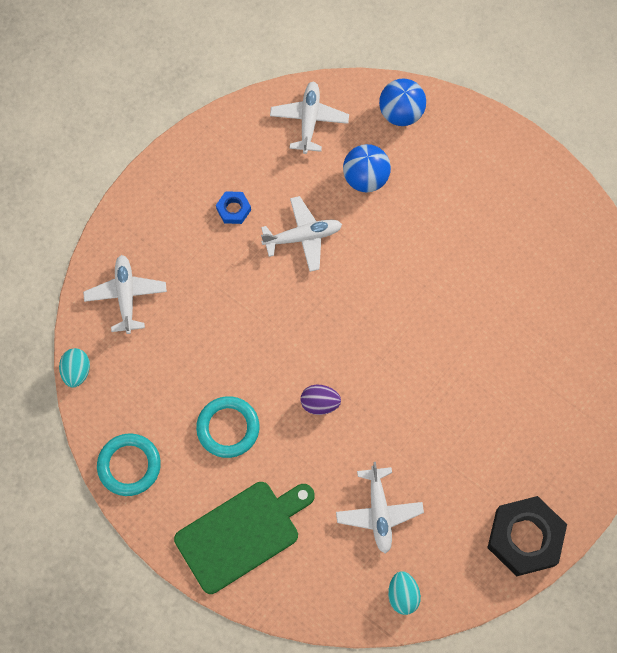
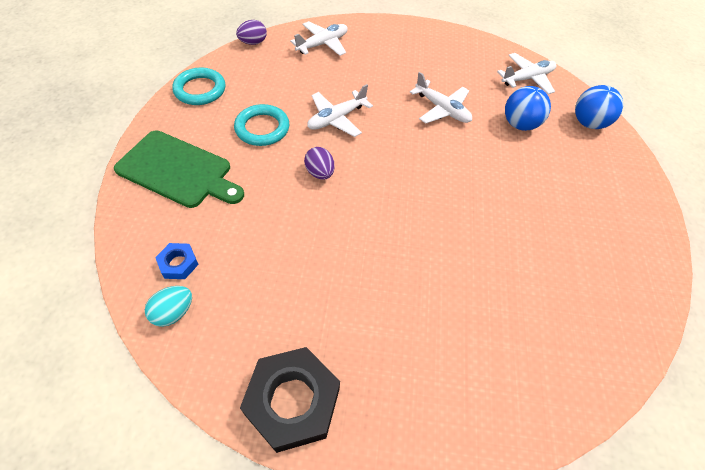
camera: 55 degrees right, 15 degrees down
(77, 371) = (253, 43): turquoise egg -> purple egg
(233, 209) = (427, 68): blue nut -> blue nut (178, 263)
(379, 512) = (248, 255): white plane -> white plane (336, 119)

